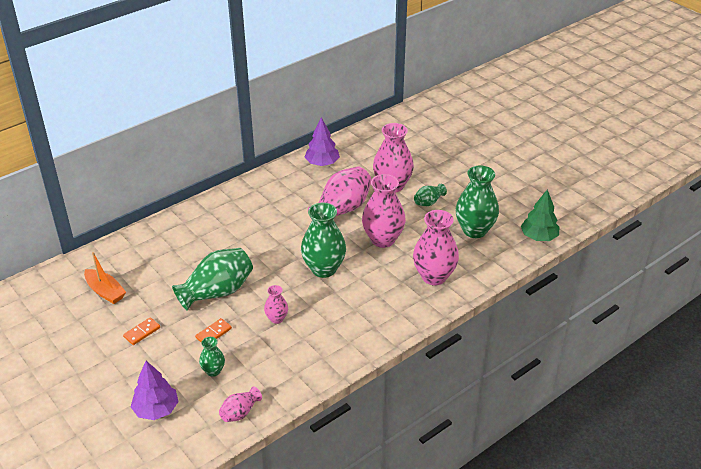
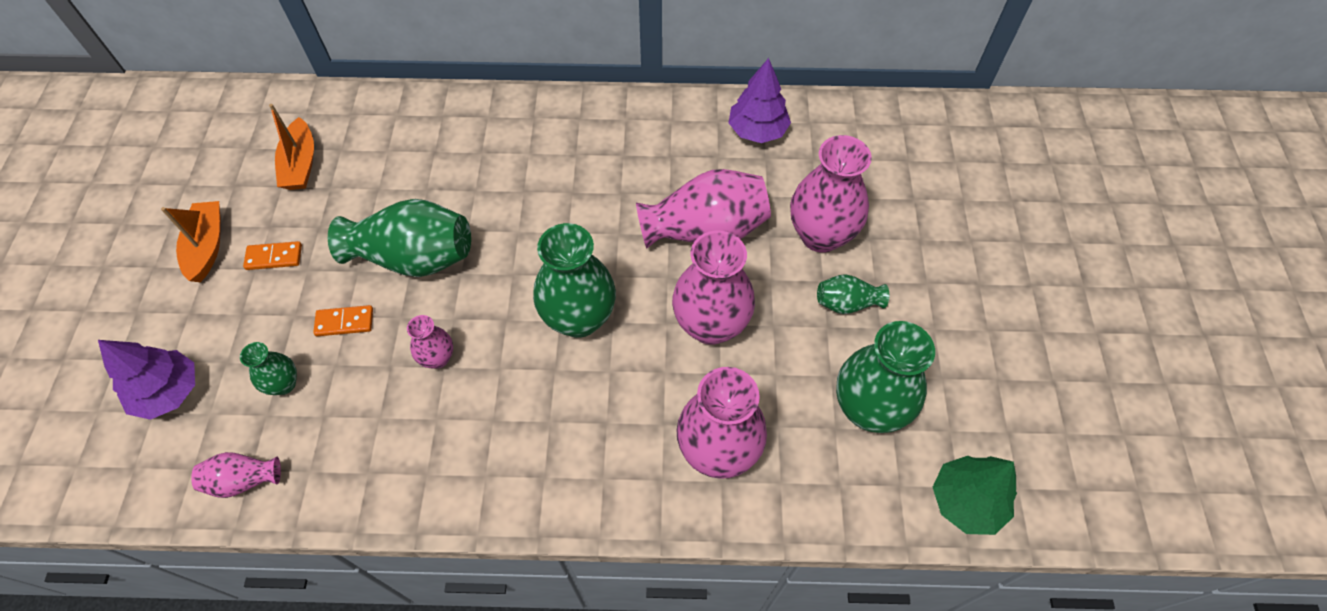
camera: 40 degrees right, 20 degrees up
(97, 349) = (207, 247): none -> orange boat

